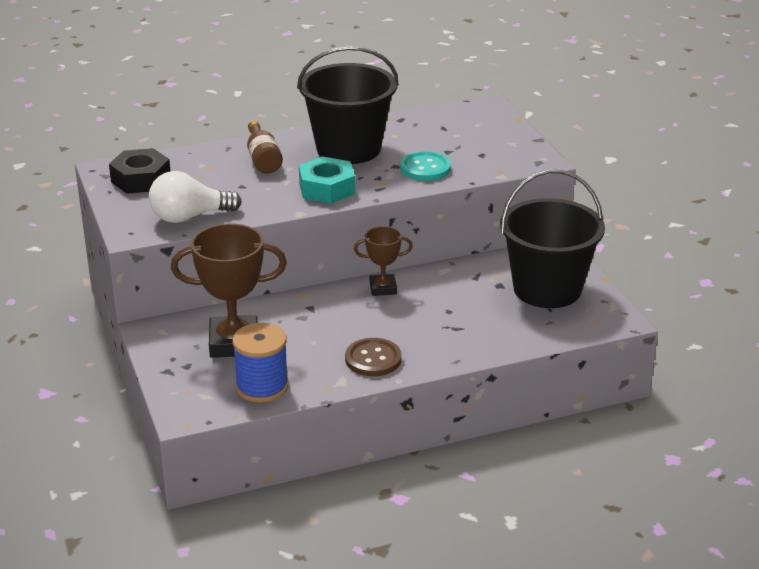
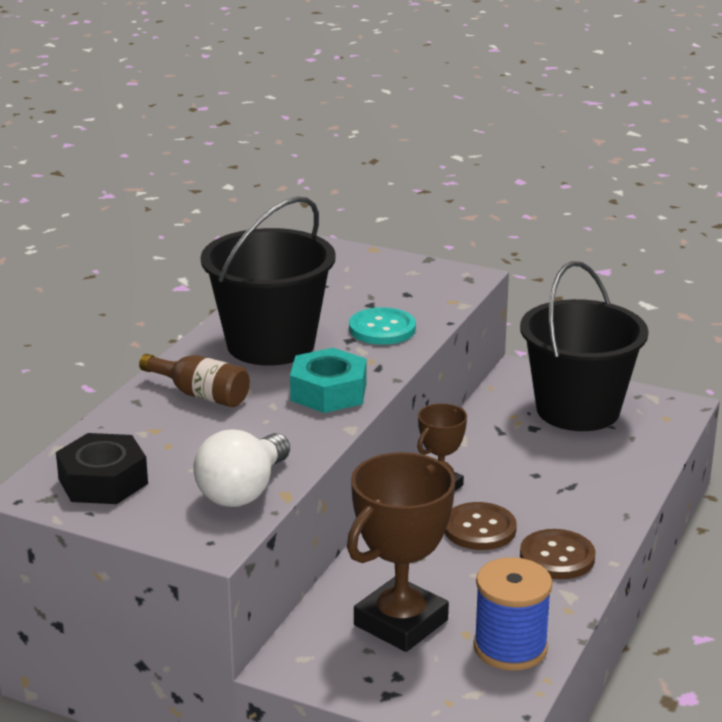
camera: 45 degrees left, 5 degrees down
(360, 321) = (479, 529): none -> brown button

